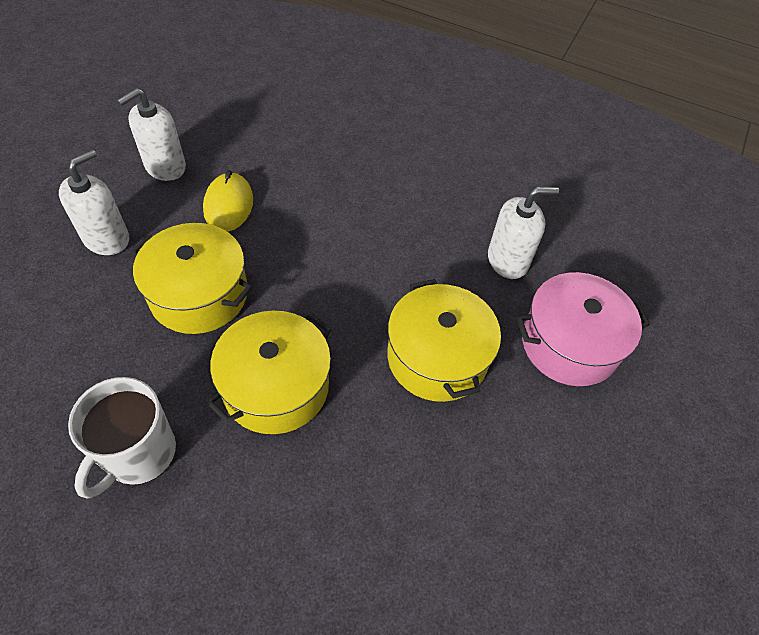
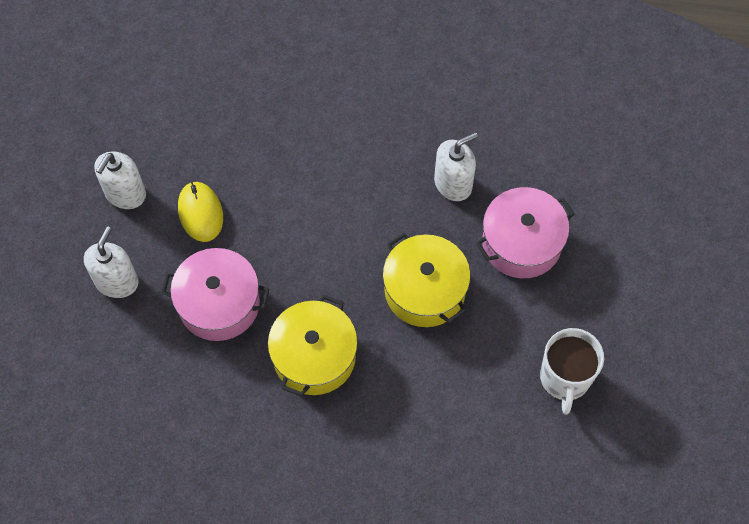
camera: 15 degrees left, 10 degrees up
(139, 453) = (241, 439): white mug -> white mug (565, 378)
(199, 294) = (219, 304): yellow pot -> pink pot

